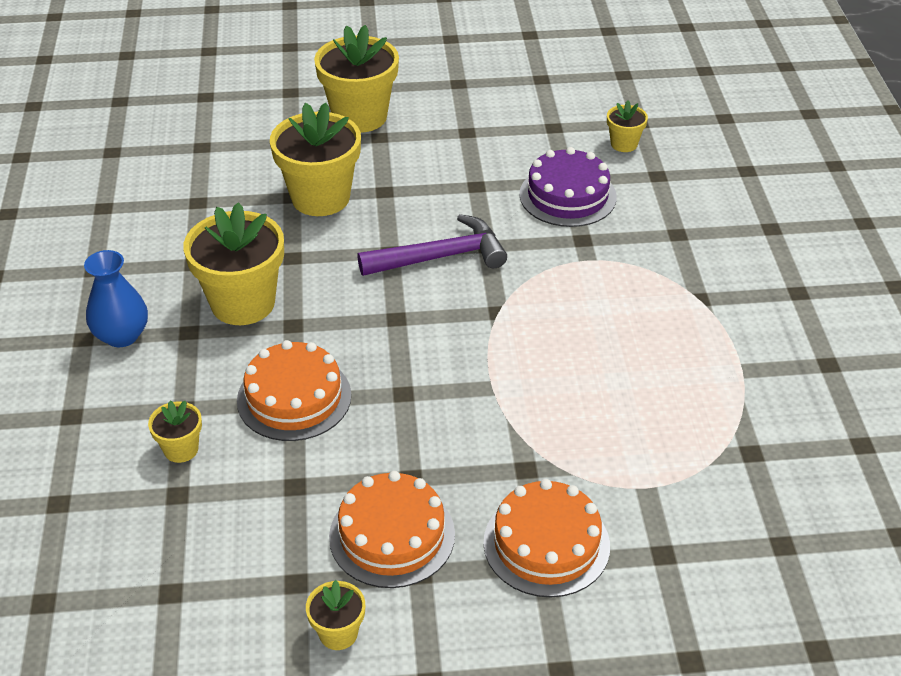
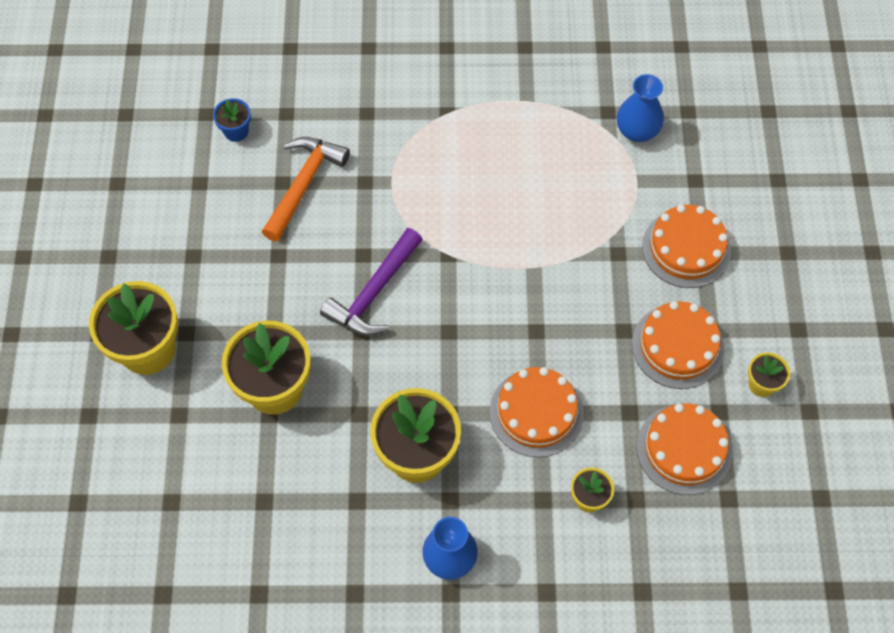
camera: 85 degrees left, 20 degrees up
(242, 543) = (684, 449): none -> orange cake
(440, 257) = (374, 292): purple hammer -> purple hammer turned 135 degrees counterclockwise
(567, 195) = (303, 185): purple cake -> orange hammer
(624, 144) = (236, 131): yellow flower pot -> blue flower pot
(729, 485) = (637, 131): none -> blue vase

